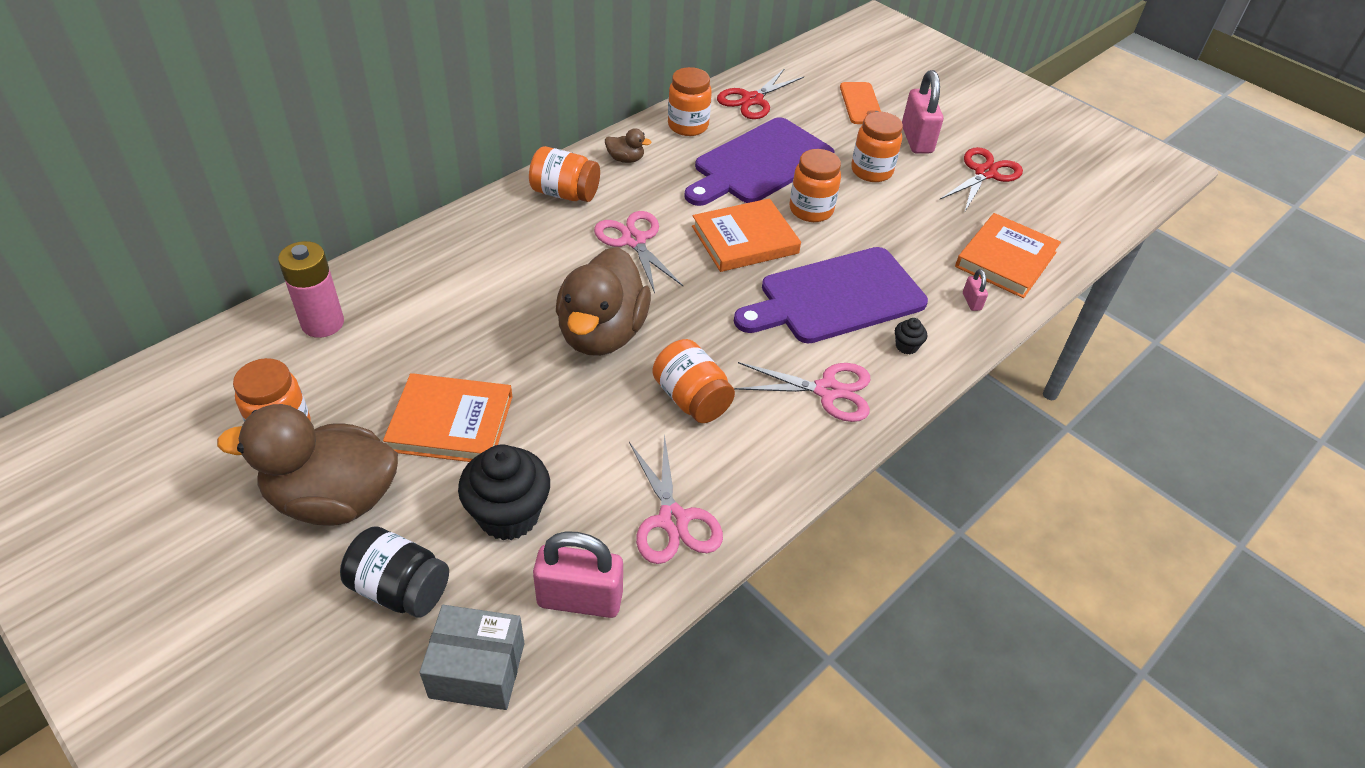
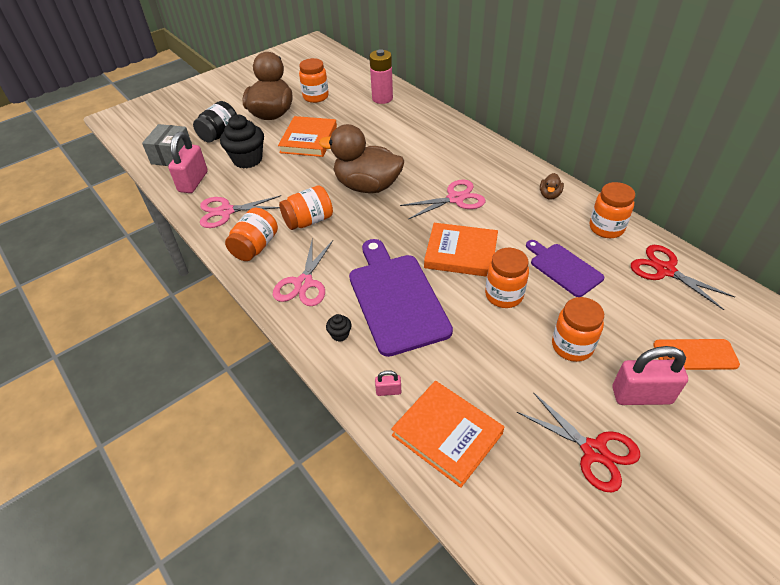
camera: 100 degrees right, 0 degrees up
(565, 193) = (502, 169): orange jar -> orange jar (255, 247)
(745, 240) = (461, 253): orange book -> orange book turned 60 degrees counterclockwise
(759, 163) = (563, 268): purple cutting board -> purple cutting board, size x0.58

